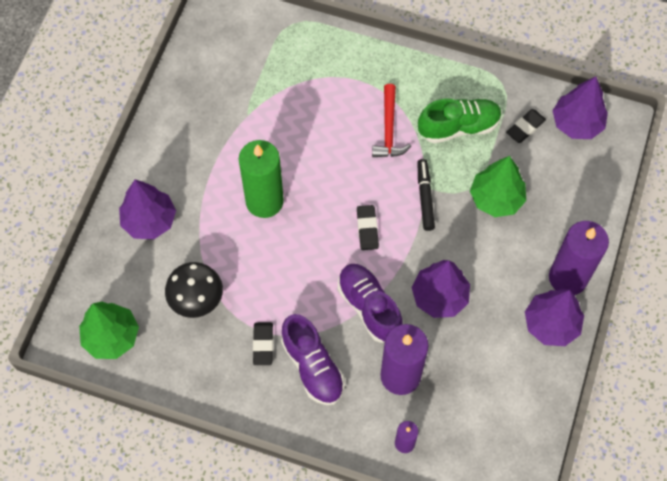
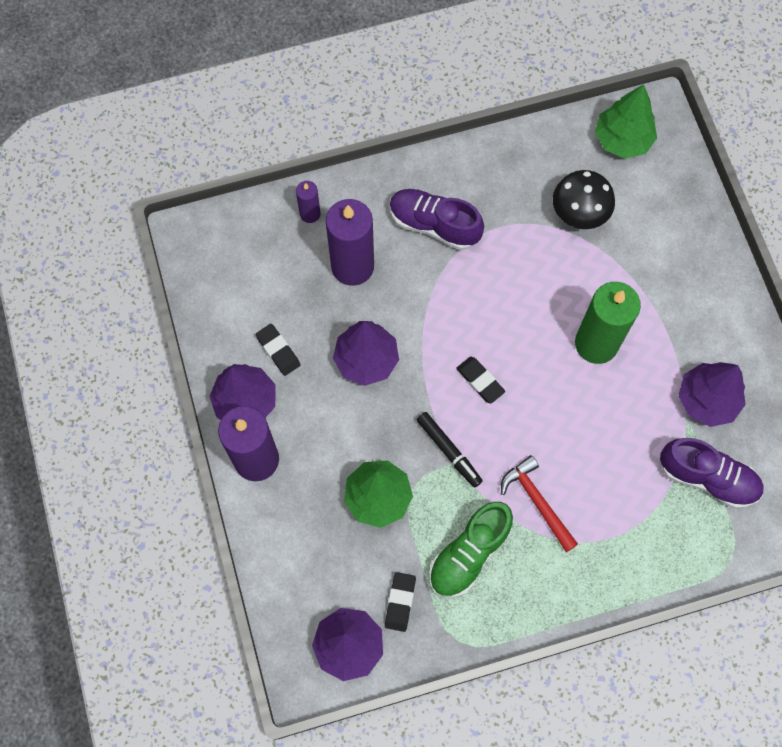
camera: 145 degrees right, 5 degrees up
(149, 221) = (682, 255): purple tree -> purple tree (707, 400)
(263, 344) = (491, 215): black eraser -> black eraser (278, 351)
(369, 307) = (423, 308): purple shoe -> purple shoe (707, 478)

